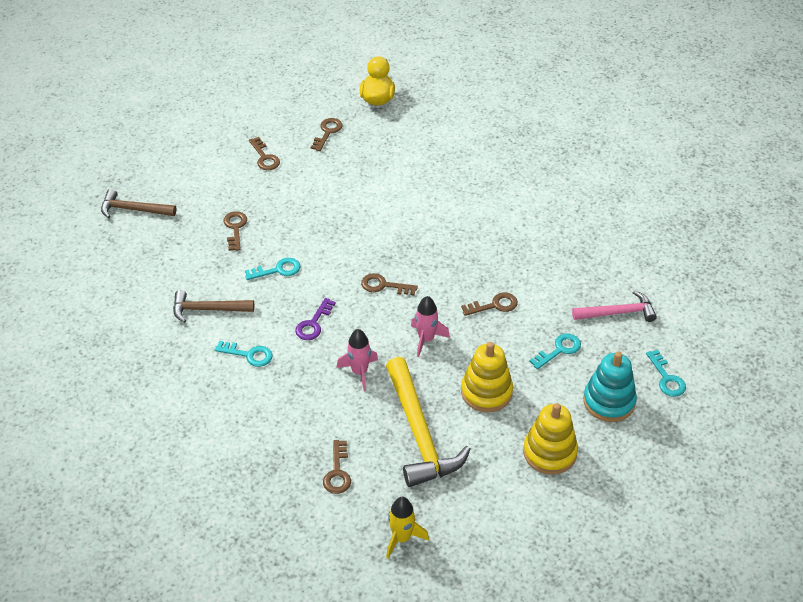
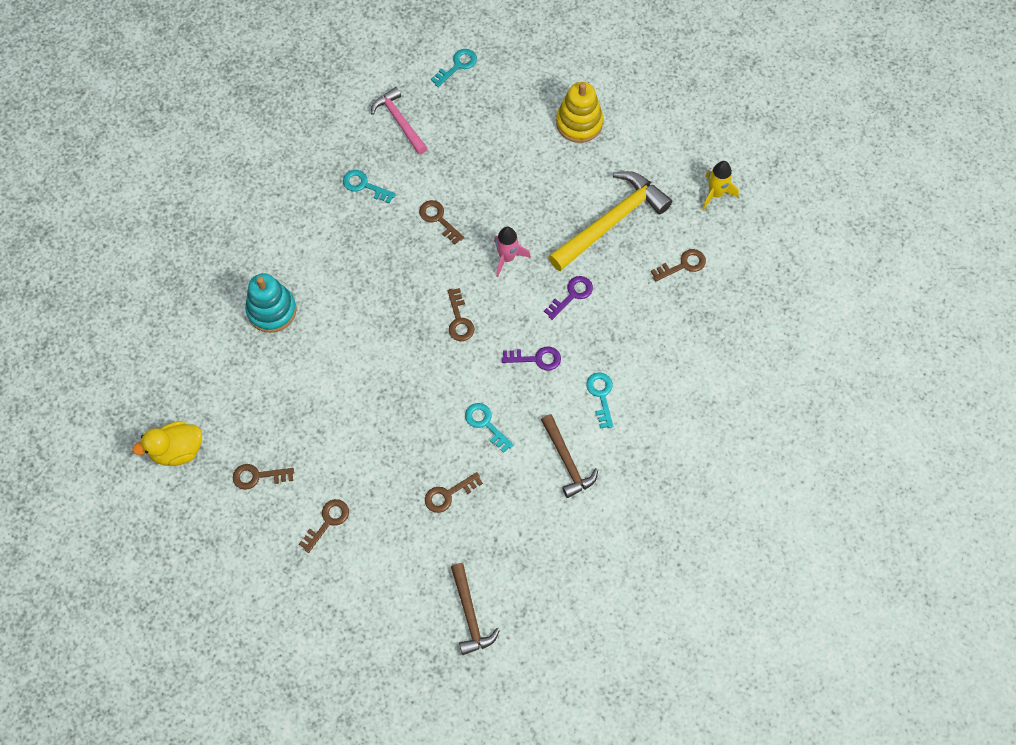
camera: 115 degrees left, 20 degrees up
(359, 372) = (572, 295): pink rocket -> purple key
(486, 392) = (541, 189): yellow stacking toy -> none
(559, 350) = (466, 151): turquoise key -> turquoise key (364, 185)
(609, 401) = (504, 98): turquoise stacking toy -> turquoise stacking toy (271, 310)

